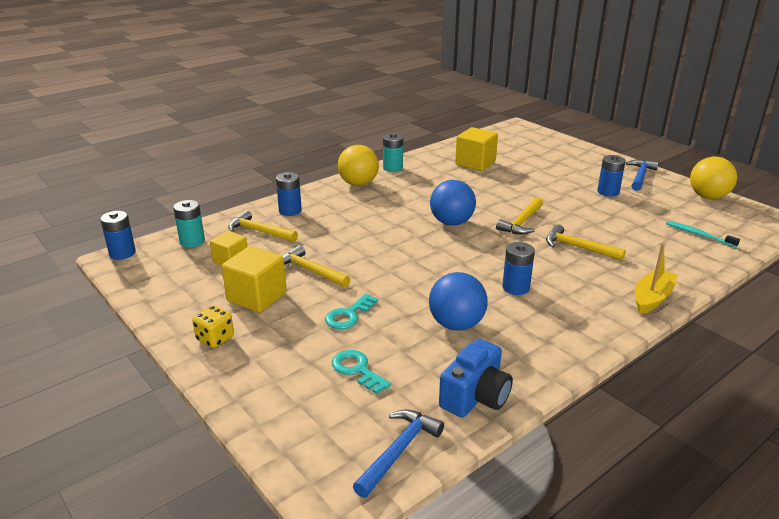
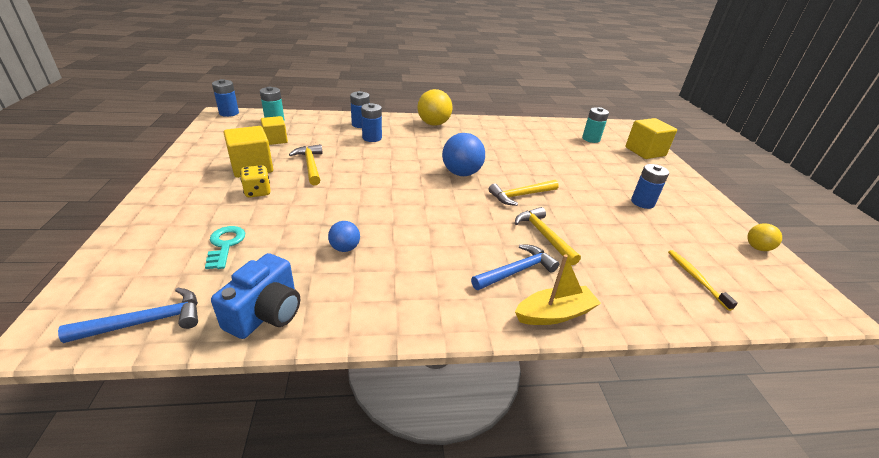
camera: 30 degrees right, 5 degrees up
(215, 339) = (186, 181): yellow dice -> yellow dice (258, 192)
(259, 231) = (321, 129): yellow hammer -> none
(348, 315) = (284, 205): turquoise key -> none
(393, 168) = (475, 122): turquoise battery -> turquoise battery (591, 139)
(456, 324) = (345, 248): blue ball -> blue ball, size x0.55
(475, 163) = (546, 140): yellow cube -> yellow cube (645, 151)
(475, 396) = (266, 313): blue camera -> blue camera turned 45 degrees counterclockwise
(516, 287) = (437, 243): blue battery -> blue battery (372, 138)
(640, 176) = (698, 202): blue hammer -> blue hammer (516, 271)
(699, 235) = (696, 278): turquoise toothbrush -> yellow toothbrush
(708, 197) = (757, 248): yellow ball -> yellow ball, size x0.55

